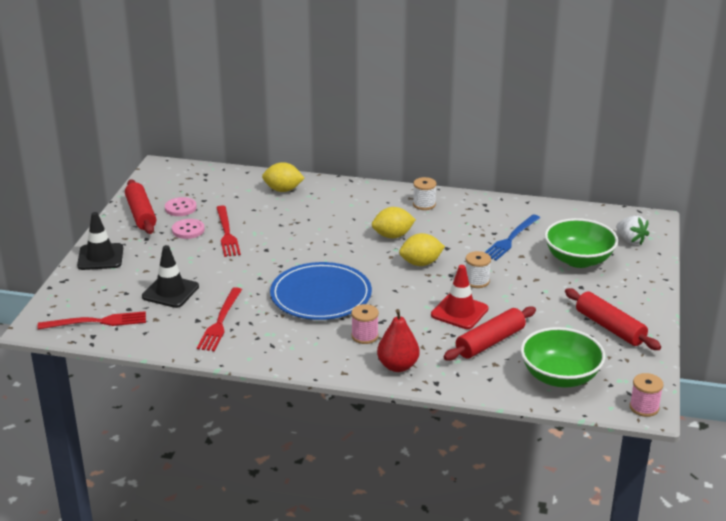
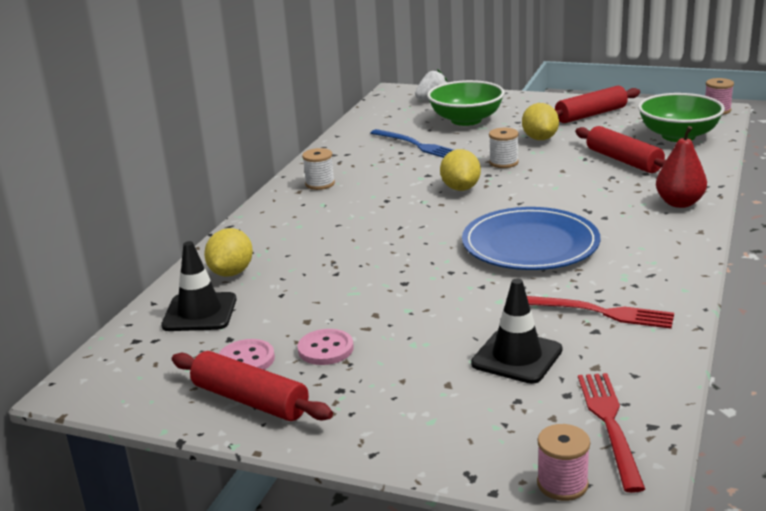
camera: 80 degrees left, 5 degrees down
(100, 257) = (394, 436): black traffic cone -> black traffic cone (200, 312)
(141, 214) = (250, 400): red rolling pin -> red rolling pin turned 45 degrees clockwise
(227, 233) = (347, 314): red fork -> none
(364, 336) = (621, 219): pink spool -> pink spool (562, 484)
(393, 236) = (391, 202): yellow lemon -> yellow lemon (540, 138)
(459, 312) = (566, 172): red traffic cone -> none

